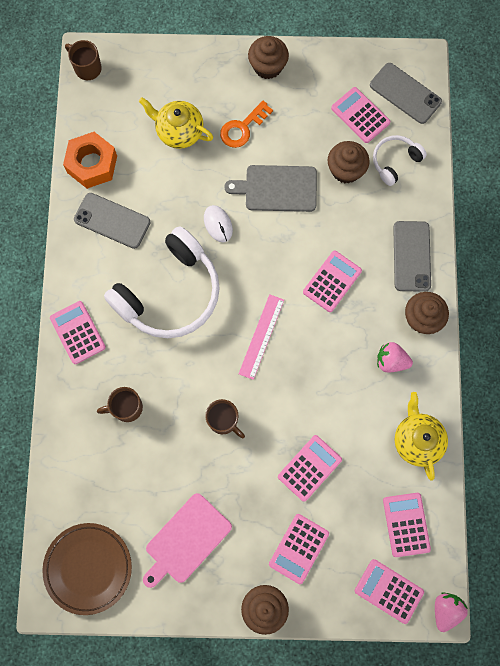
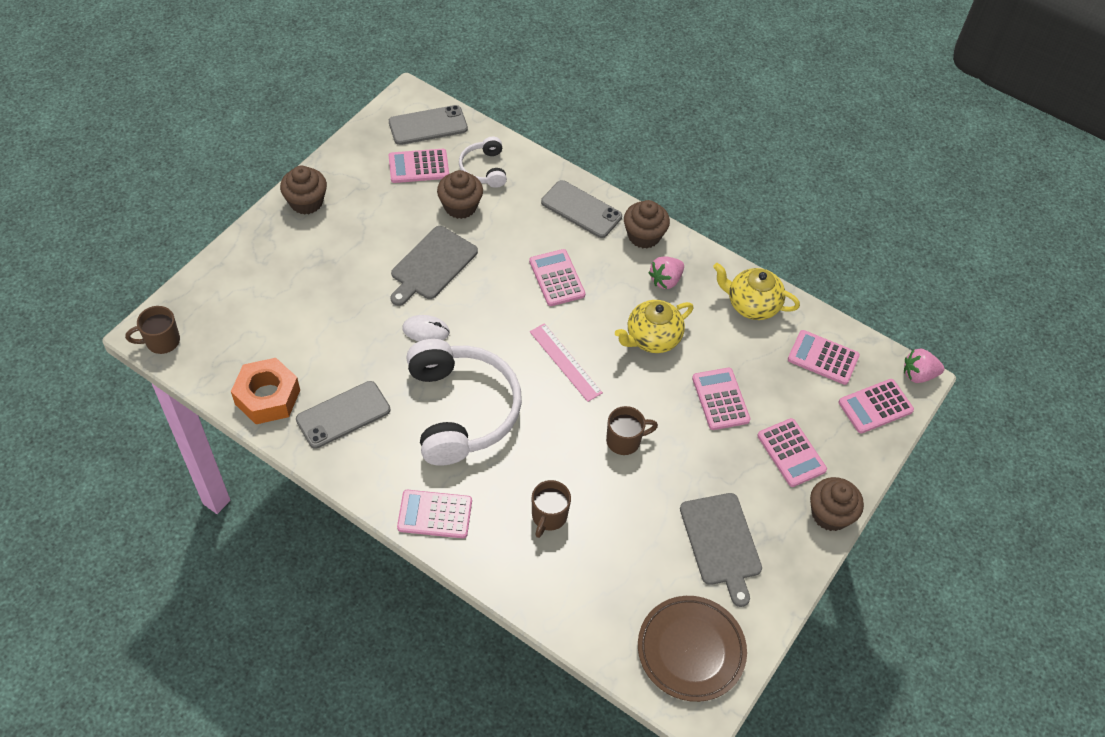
camera: 60 degrees left, 20 degrees down
(179, 131) = (303, 306): yellow teapot -> yellow teapot (652, 338)
(186, 540) = (721, 542): pink cutting board -> grey cutting board
(242, 128) = (348, 256): orange key -> none
(446, 610) = (918, 375): pink strawberry -> pink strawberry turned 60 degrees counterclockwise

